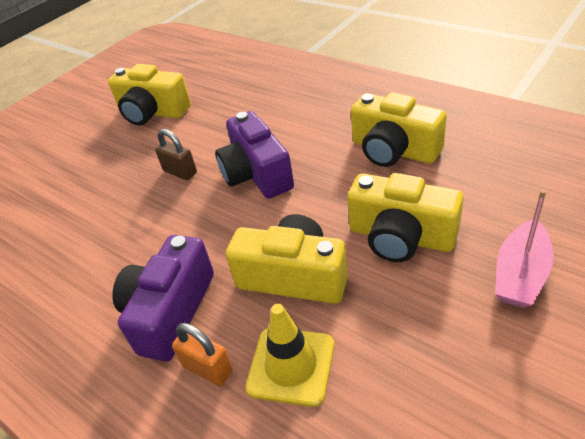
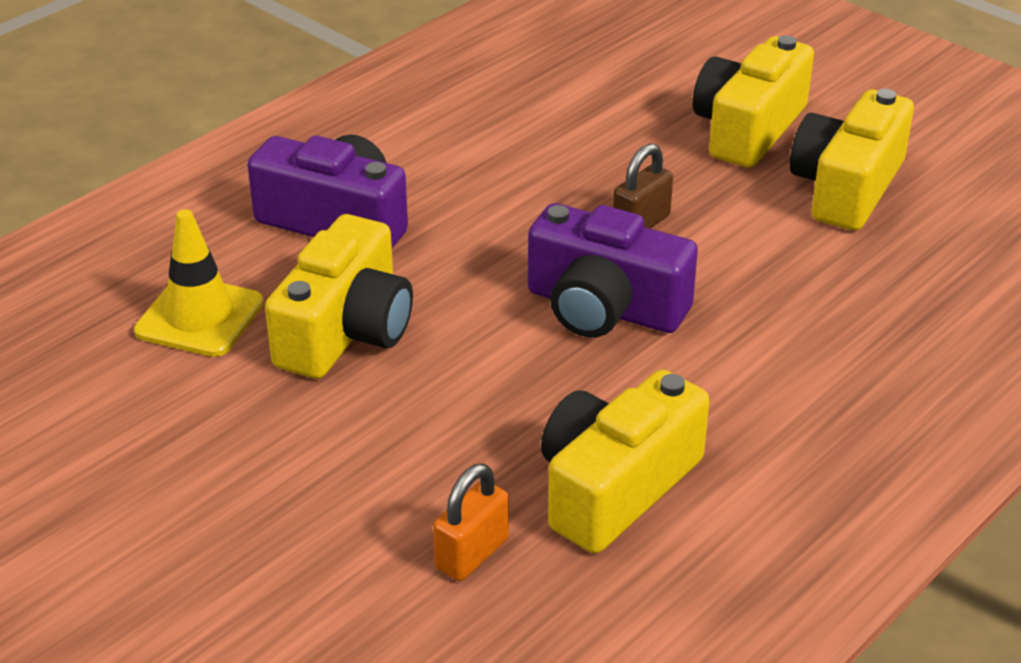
camera: 90 degrees right, 5 degrees down
(208, 368) = (231, 251): orange padlock -> orange padlock (472, 554)
(256, 174) = (604, 307): purple camera -> purple camera turned 135 degrees counterclockwise
(401, 236) = (377, 453): yellow camera -> yellow camera (748, 129)
(520, 274) = (236, 569): pink boat -> none

